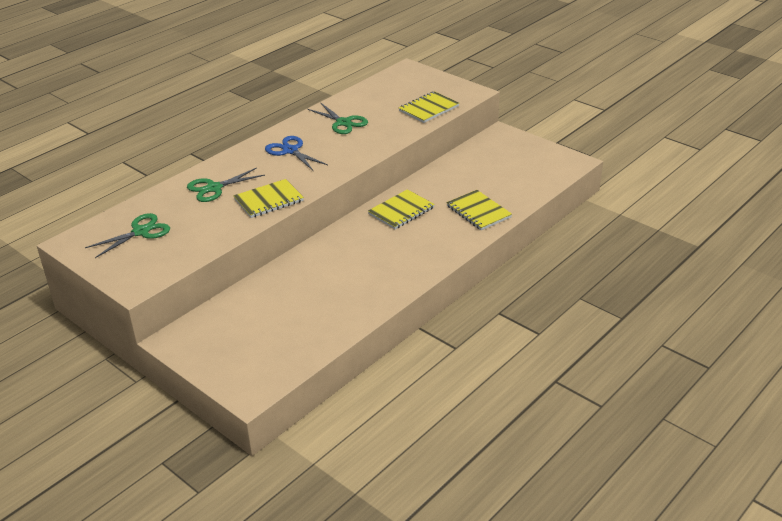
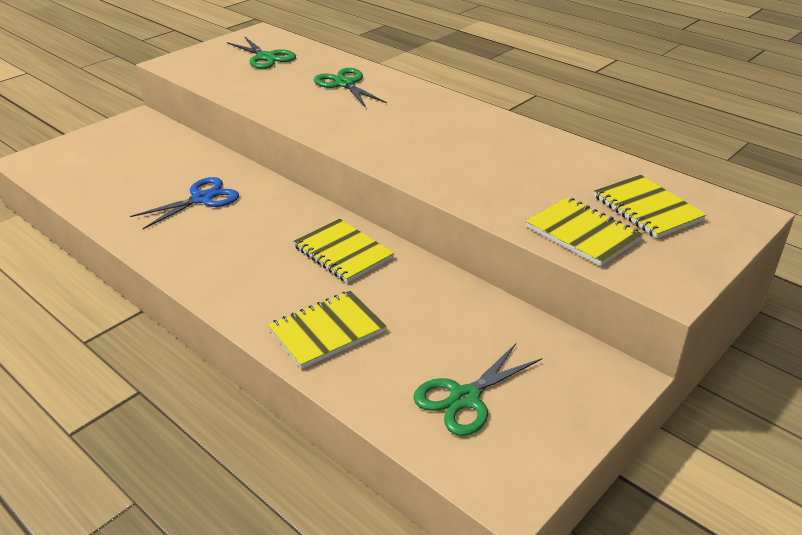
camera: 90 degrees right, 0 degrees up
(269, 200) = (308, 114): yellow notebook -> yellow notebook (647, 208)
(290, 151) = (432, 122): blue scissors -> blue scissors (202, 199)
(343, 123) = (517, 156): green scissors -> green scissors (464, 398)

